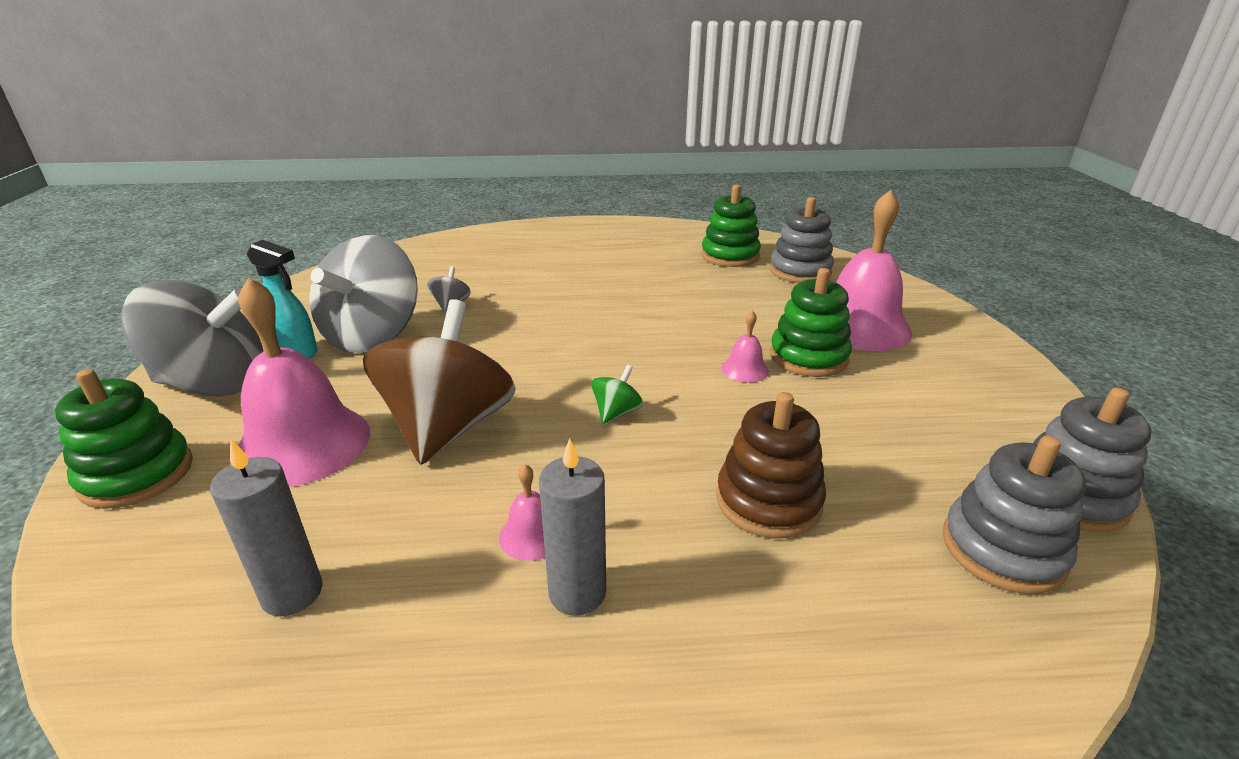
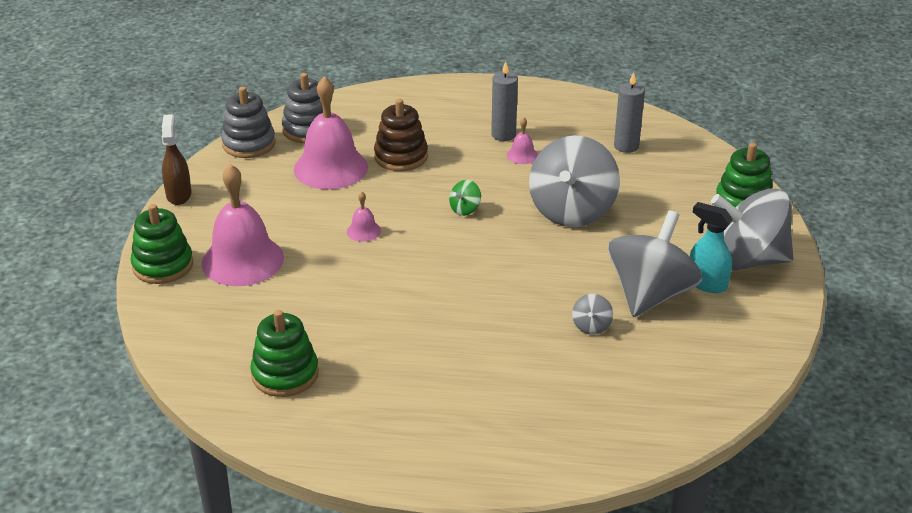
camera: 170 degrees left, 5 degrees up
(303, 444) = (658, 210): pink bell -> pink bell (330, 168)
(448, 427) = (572, 211): brown spinning top -> grey spinning top
(800, 271) = (231, 337): grey stacking toy -> none
(808, 357) = (309, 236): green stacking toy -> green stacking toy (163, 265)
(1043, 391) = (179, 195): none -> brown spray bottle

